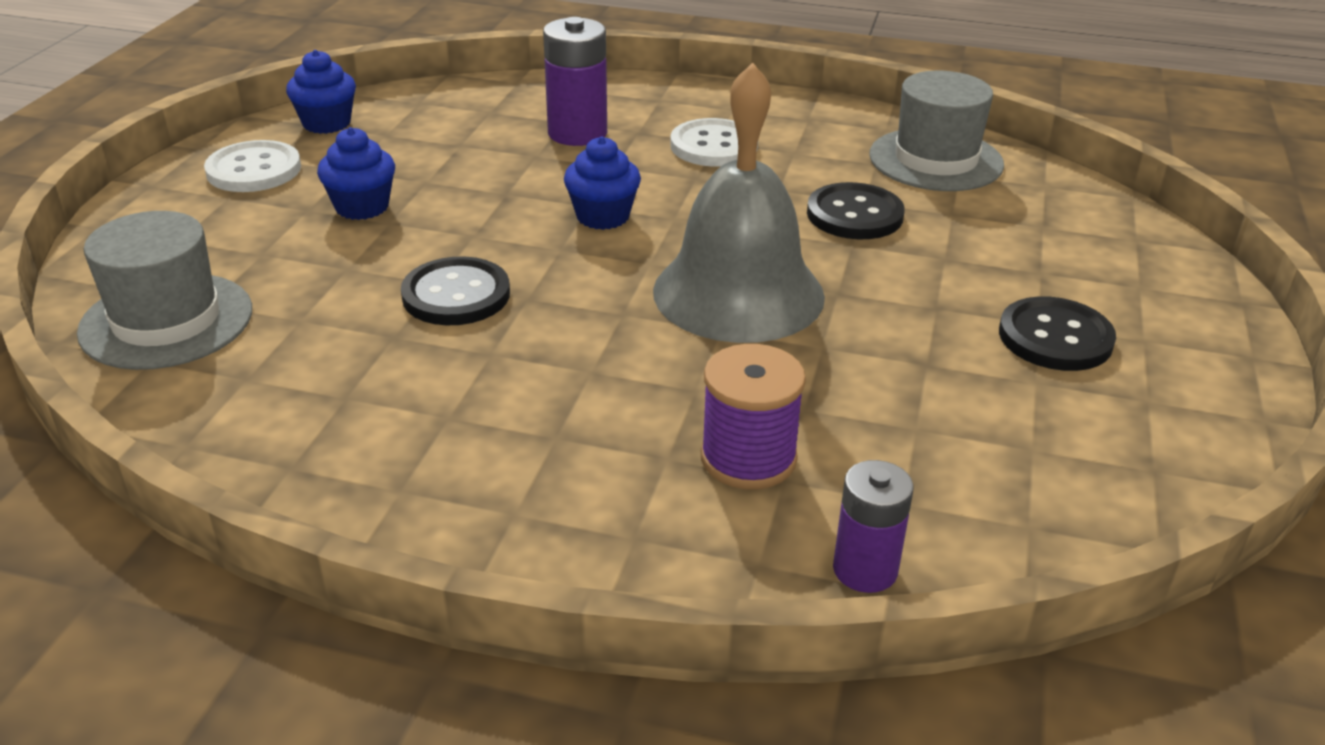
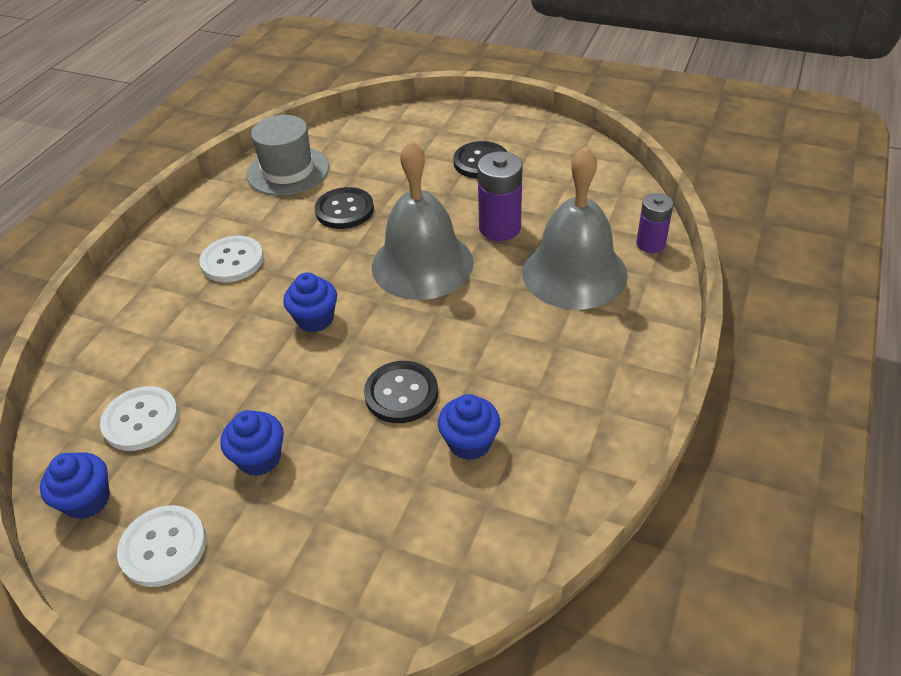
camera: 80 degrees left, 10 degrees up
(166, 321) = (408, 568): grey hat -> none
(355, 357) = (470, 443): none -> blue cupcake
(433, 132) = (141, 420): none -> white button
(577, 133) = (182, 330): purple battery -> purple battery (500, 228)
(748, 458) = (574, 272): purple spool -> grey bell

